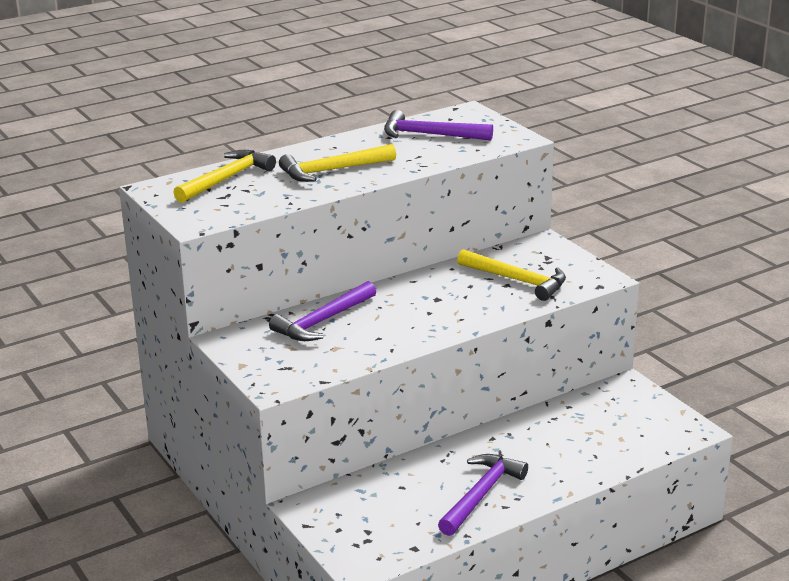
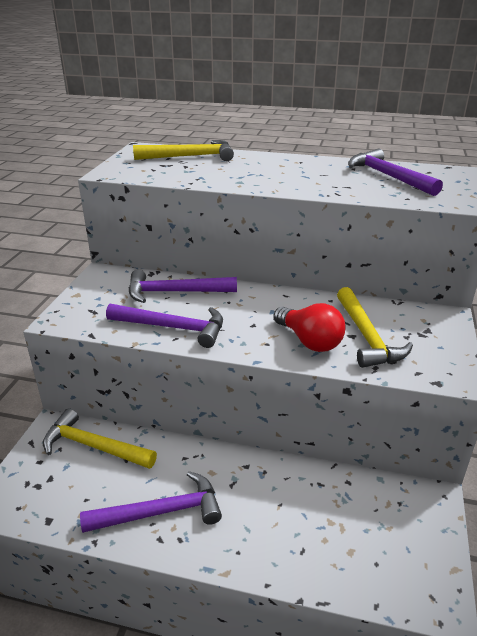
camera: 45 degrees right, 5 degrees up
(332, 170) = (264, 174): yellow hammer -> yellow hammer (94, 446)
(376, 344) = (173, 328): none -> purple hammer
(486, 302) = (309, 341): none -> red light bulb

